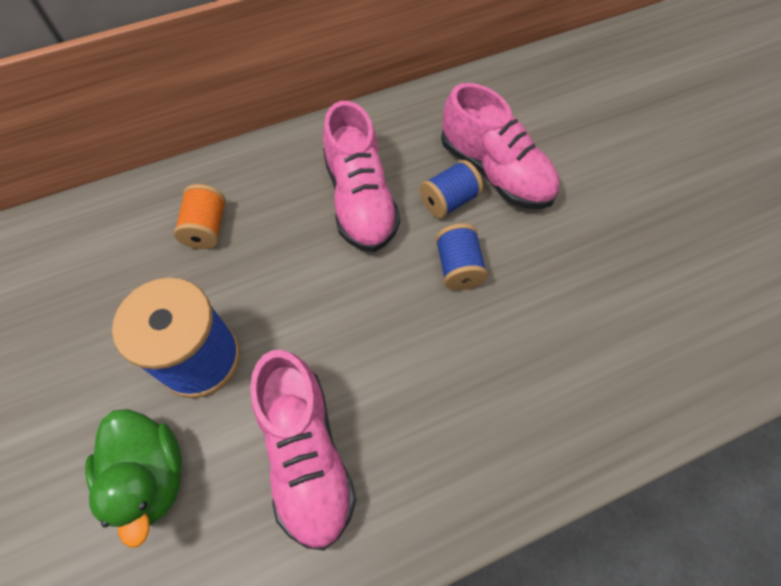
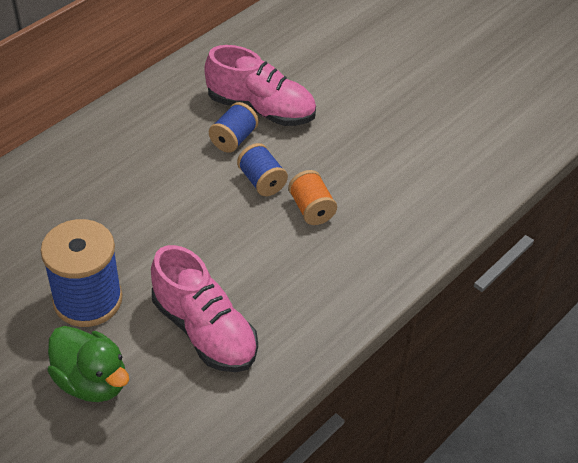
camera: 25 degrees left, 15 degrees down
(206, 228) = (41, 213): orange spool -> orange spool (311, 209)
(360, 200) = (161, 158): pink shoe -> none

